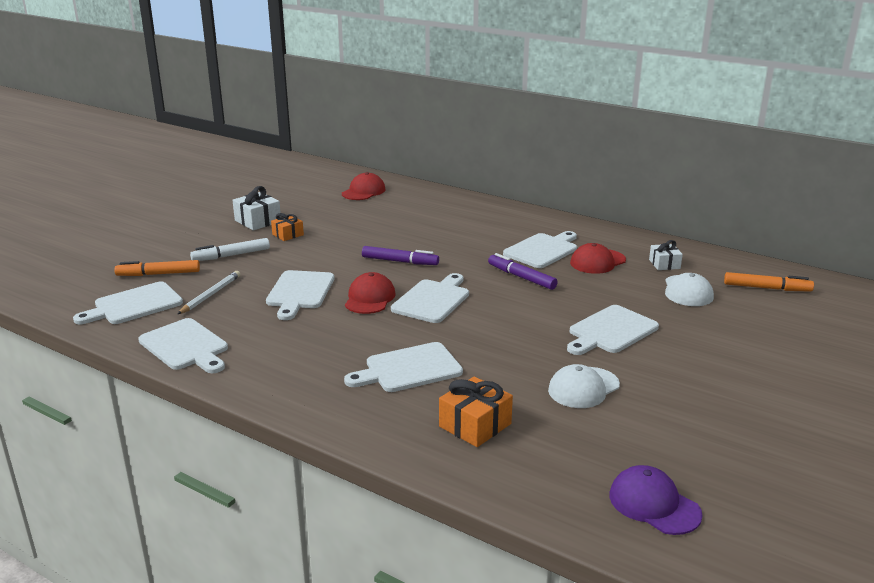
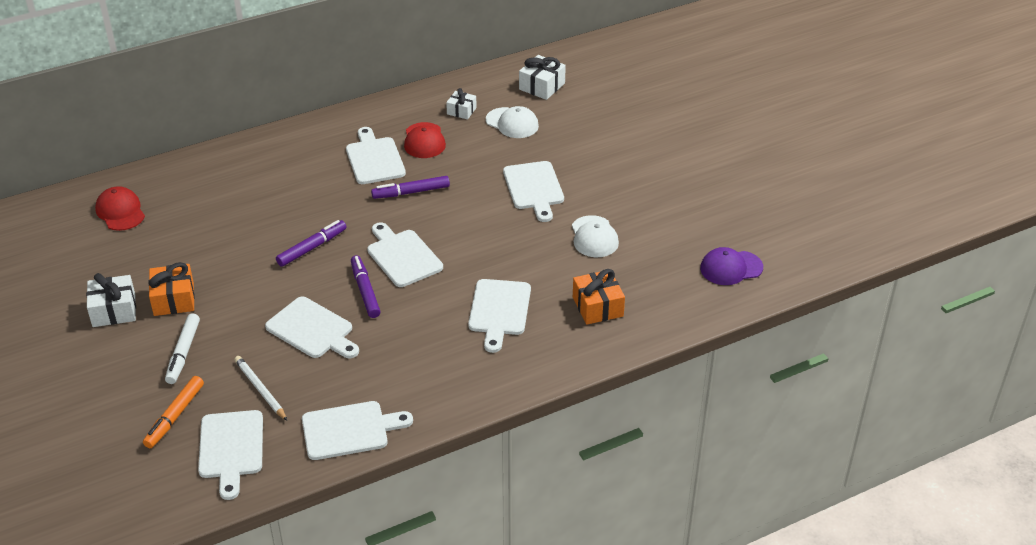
camera: 60 degrees left, 15 degrees up
(288, 234) = (174, 299): orange gift -> orange gift, size x1.54
(369, 298) = (365, 291): red cap -> purple marker
(766, 288) = (542, 86): orange marker -> white gift

